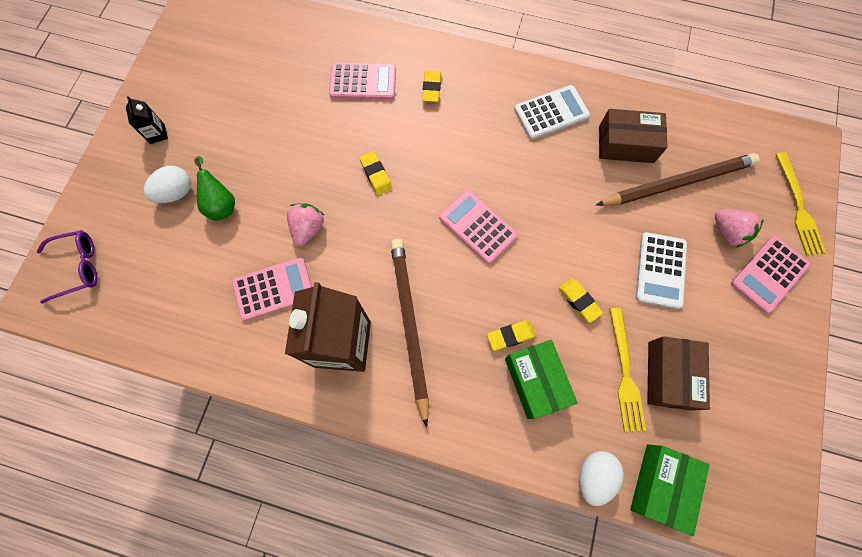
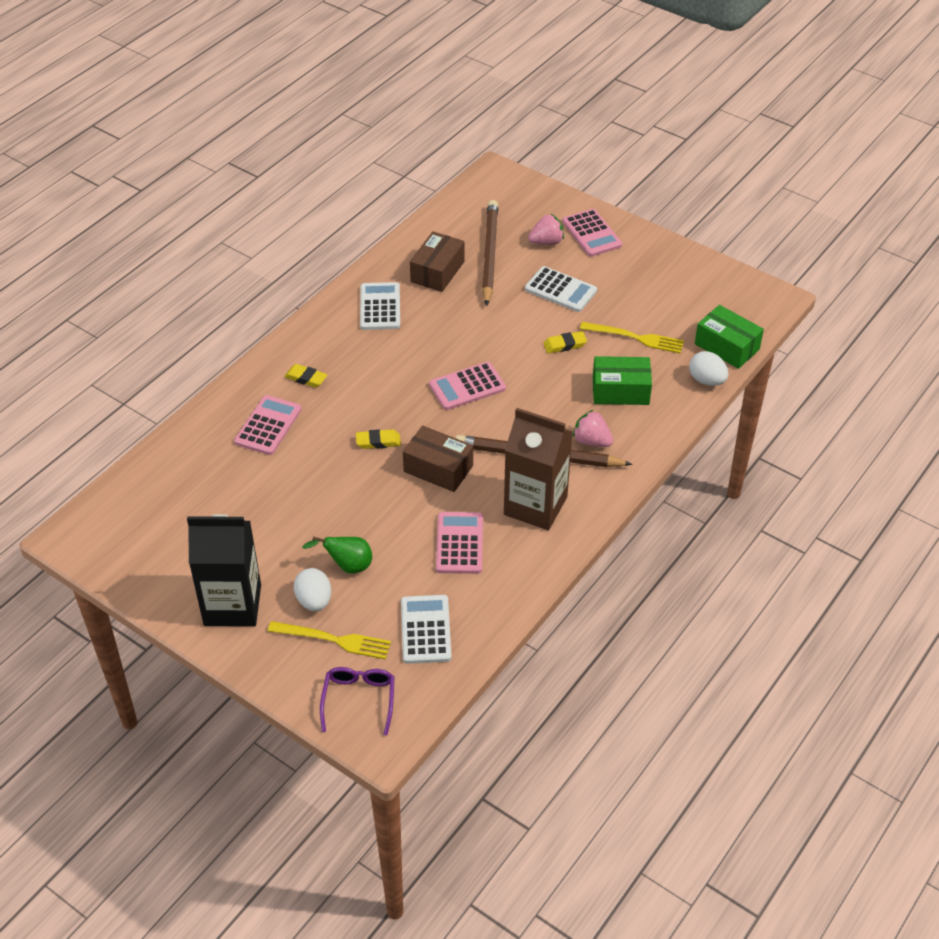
camera: 70 degrees left, 25 degrees down
(157, 134) = (232, 605): black carton -> black carton, size x2.47
(164, 295) = (425, 630): none -> white calculator
(308, 228) = (409, 504): pink strawberry -> pink strawberry (591, 441)
(510, 336) = (576, 394): yellow eraser -> none
(669, 375) = (647, 314): brown box -> brown box (438, 469)
(798, 207) = (544, 198): yellow fork -> yellow fork (334, 640)

